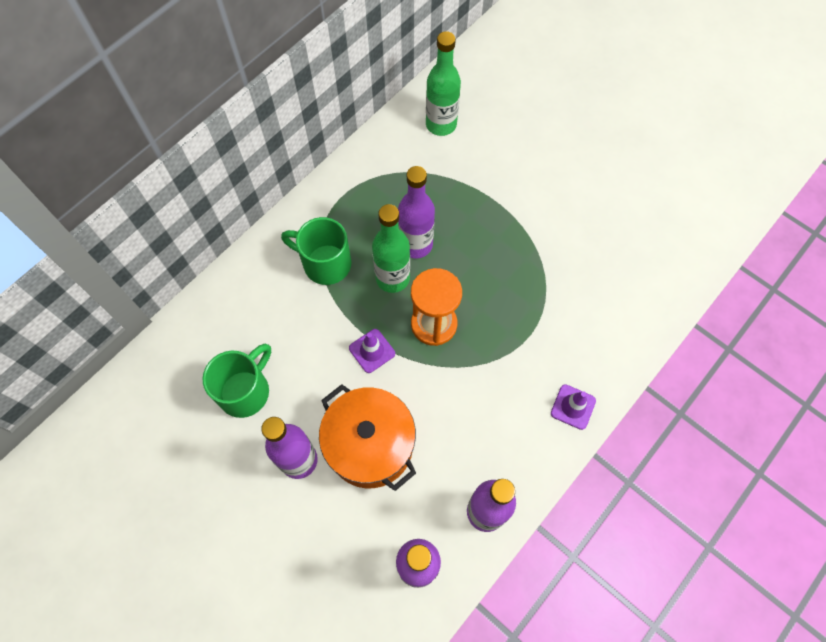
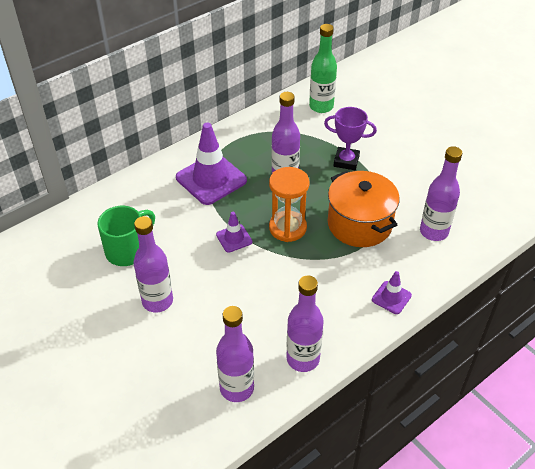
camera: 10 degrees right, 20 degrees down
(325, 263) = (211, 179): green mug -> purple traffic cone
(370, 445) = (217, 300): orange pot -> orange pot (359, 224)
(392, 278) = (261, 195): green bottle -> none
(487, 209) = (346, 161): none -> purple trophy
(608, 301) = (433, 232): none -> purple bottle

